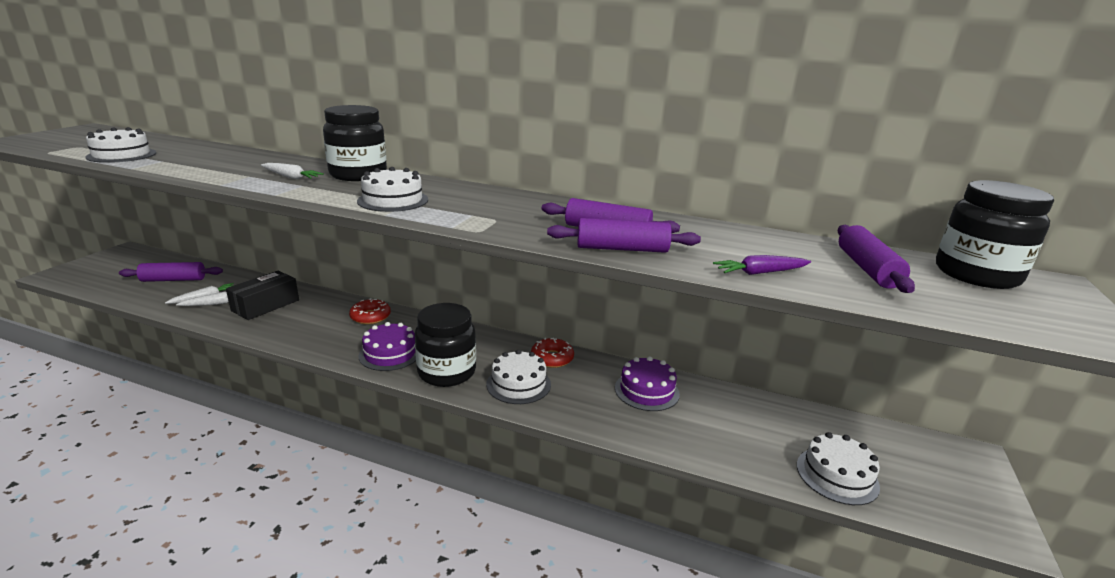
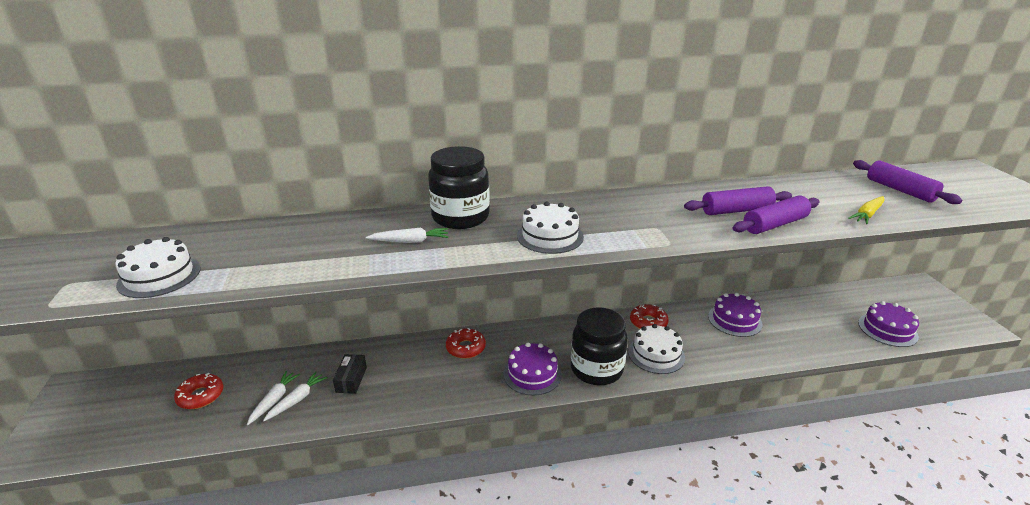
camera: 30 degrees left, 5 degrees up
(173, 280) = (201, 396): purple rolling pin -> red donut
(265, 305) = (351, 379): black box -> black box, size x0.62
(760, 273) = (867, 215): purple carrot -> yellow carrot
(837, 475) = (887, 329): white cake -> purple cake
(976, 275) = (942, 175): black jar -> none

